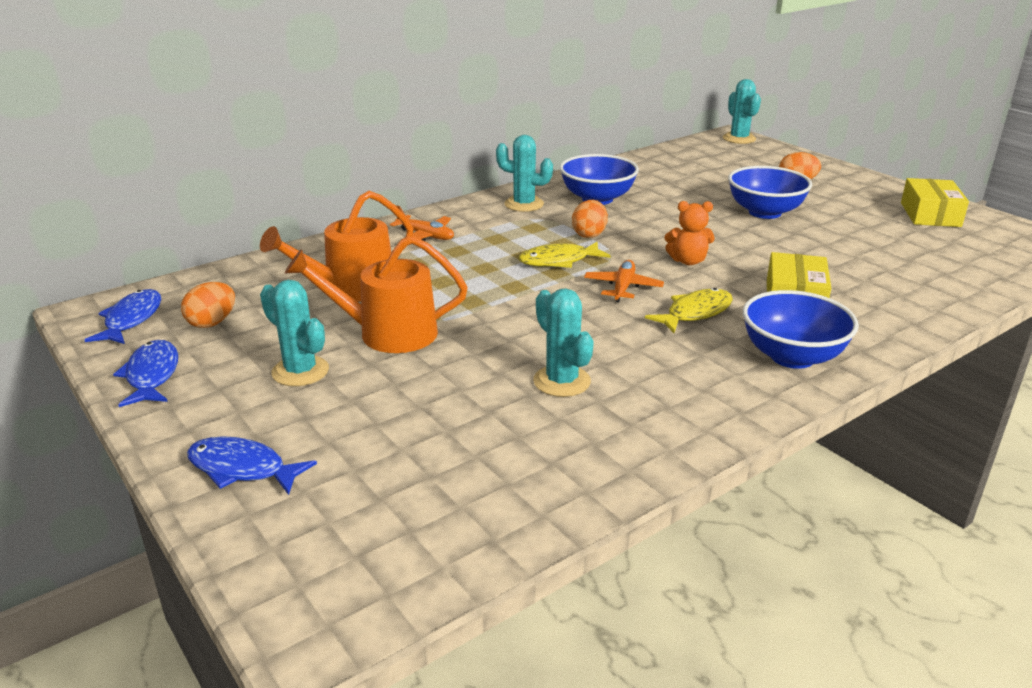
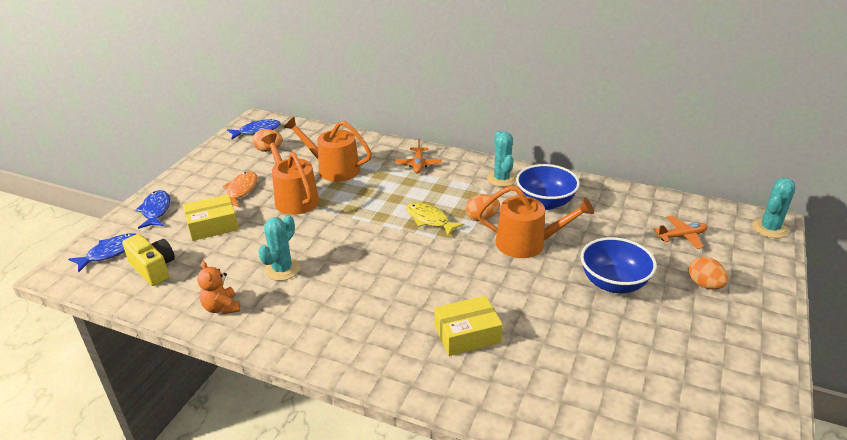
camera: 60 degrees right, 5 degrees up
(152, 375) = (214, 158): blue fish -> blue fish (110, 252)
(300, 371) = (241, 190): turquoise cactus -> orange fish
(434, 502) = (153, 269): none -> yellow camera
(623, 287) = (415, 255): orange plane -> orange plane (682, 236)
(662, 227) = (527, 243): none -> orange watering can
(688, 261) = (481, 270): orange teddy bear -> orange teddy bear (221, 307)
(695, 313) = (404, 294): yellow fish -> none
(792, 356) = (376, 352): blue bowl -> none
(930, 214) = (730, 383): yellow box -> yellow box (212, 225)

